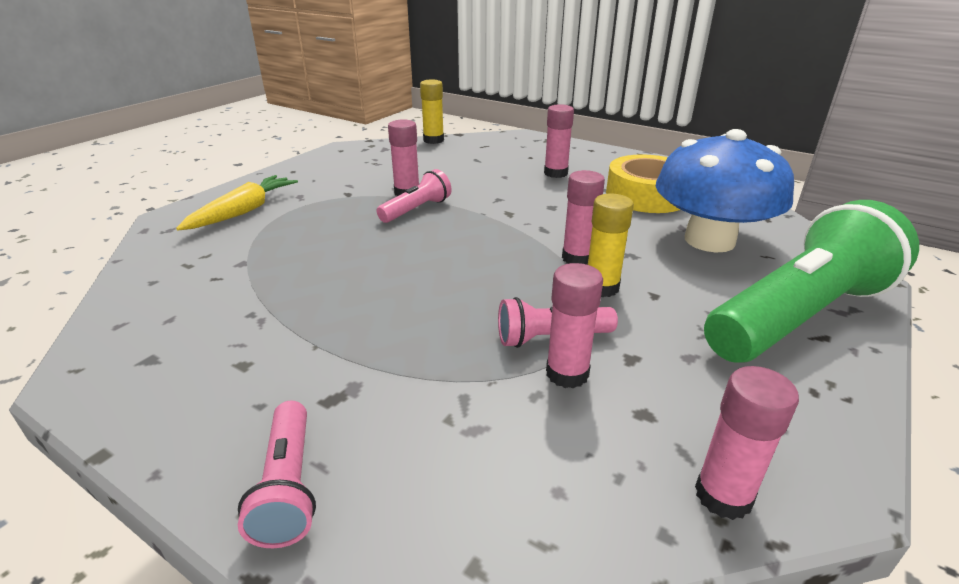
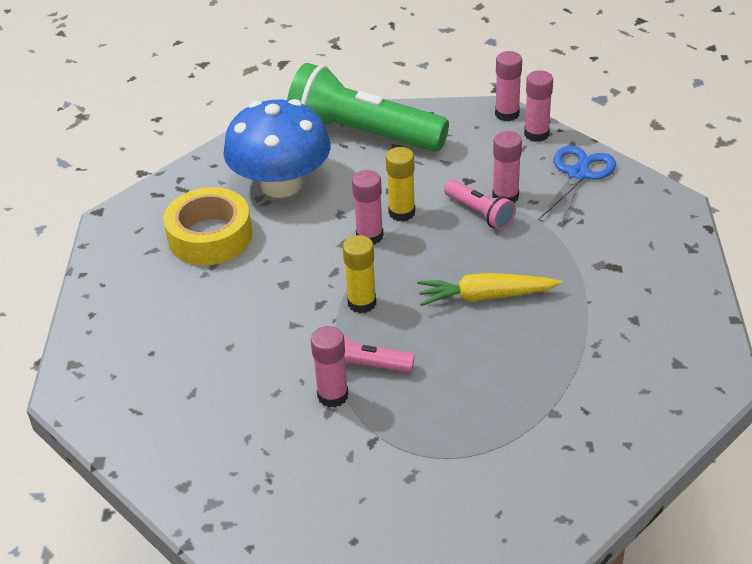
camera: 120 degrees left, 10 degrees up
(243, 211) = (481, 492): yellow carrot -> yellow carrot (485, 296)
(289, 486) = (670, 246): pink flashlight -> none
(433, 140) = (145, 471): yellow glue stick -> yellow glue stick (362, 303)
(555, 173) = (192, 312): pink glue stick -> pink glue stick (507, 114)
(560, 483) = (578, 174): none -> blue scissors

